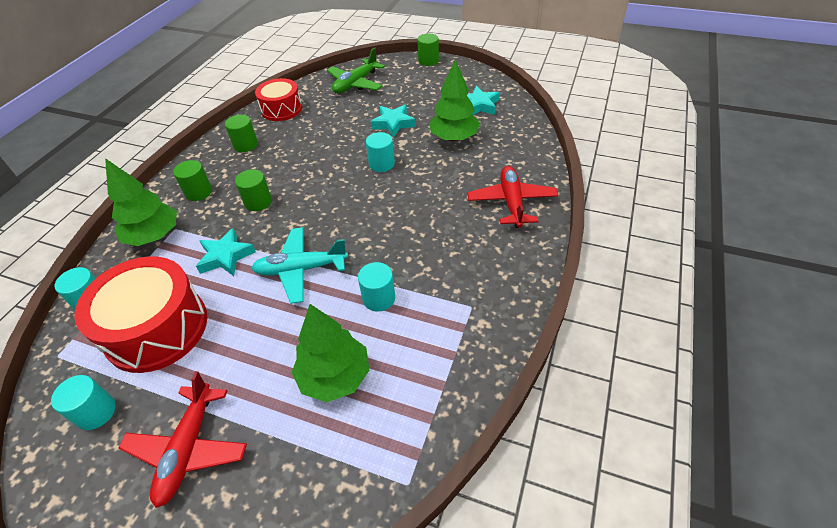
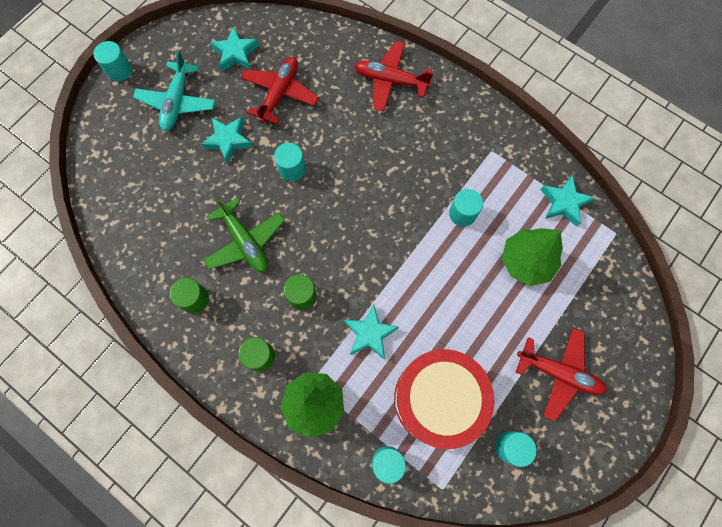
camera: 75 degrees left, 25 degrees up
(281, 109) = (139, 250): red drum -> none
(301, 269) = (410, 268): turquoise plane -> turquoise plane (177, 102)
(356, 84) = (127, 159): green plane -> green plane (245, 241)
(428, 61) = (119, 70): green cylinder -> turquoise cylinder
(431, 403) = (564, 203): none -> turquoise star
(453, 138) = (280, 94): green tree -> red plane

